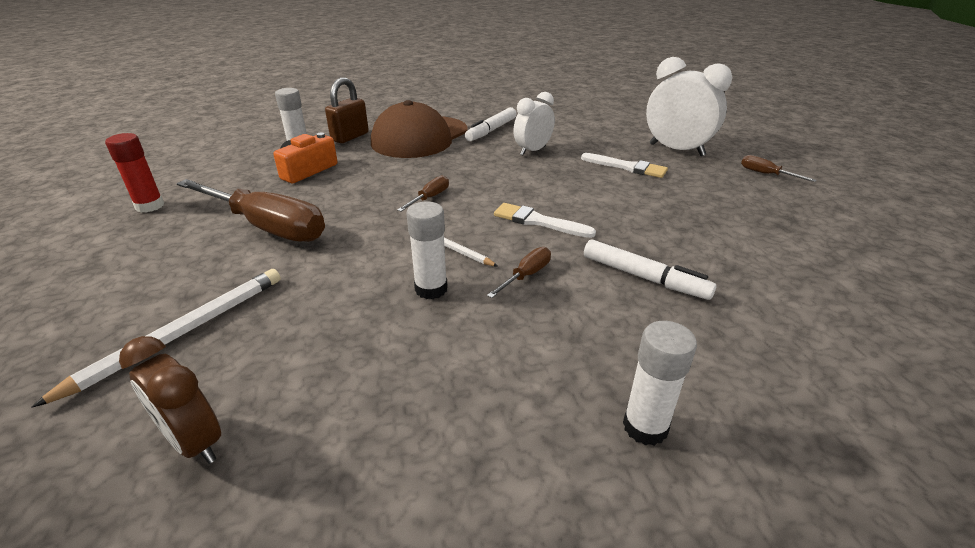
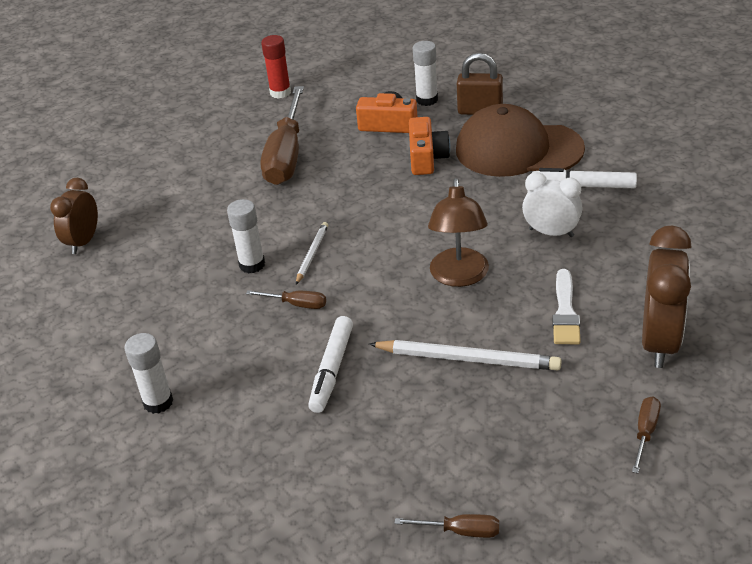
camera: 70 degrees right, 5 degrees up
(181, 334) = (155, 190): white pencil -> white pencil (467, 359)
(380, 167) = (427, 158): none -> orange camera
(430, 198) = (389, 209): brown screwdriver -> brown screwdriver (460, 531)
(538, 221) = (389, 284): white brush -> none
(554, 191) = (459, 277): none -> brown lamp
(676, 150) = (659, 342): white clock -> brown clock

